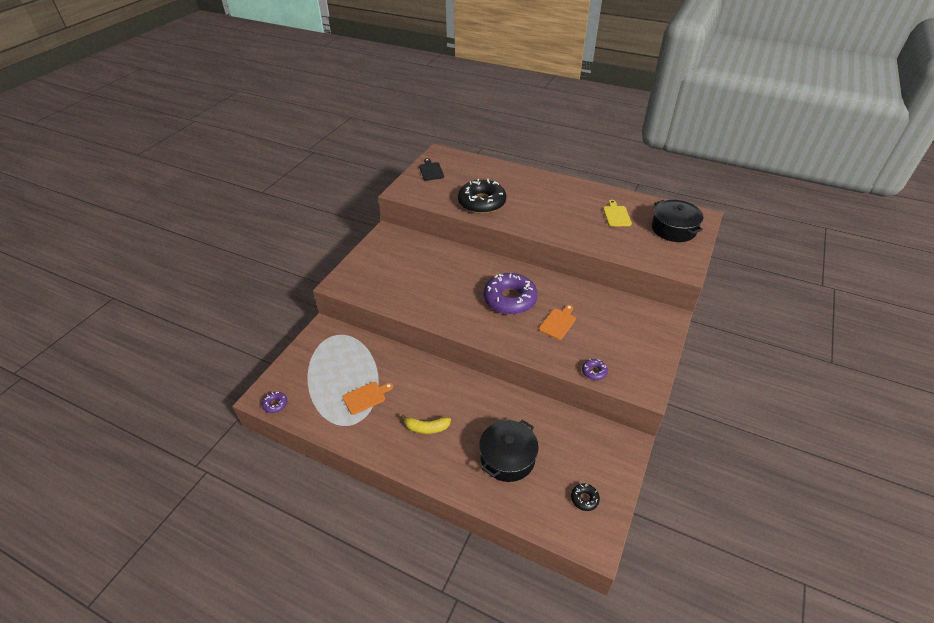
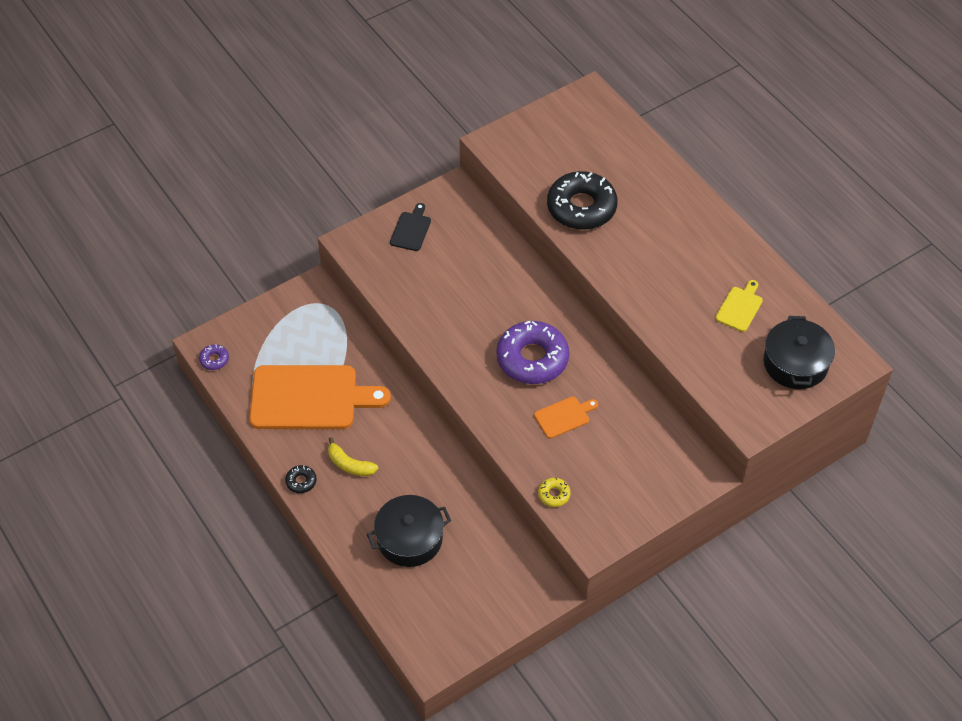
camera: 30 degrees right, 10 degrees up
(366, 397) = (310, 398): orange cutting board -> orange cutting board, size x2.24
(431, 171) = (556, 122): black cutting board -> black cutting board (411, 229)
(584, 499) = (455, 619): black donut -> black donut (301, 481)
(594, 372) = (554, 494): purple donut -> yellow donut

